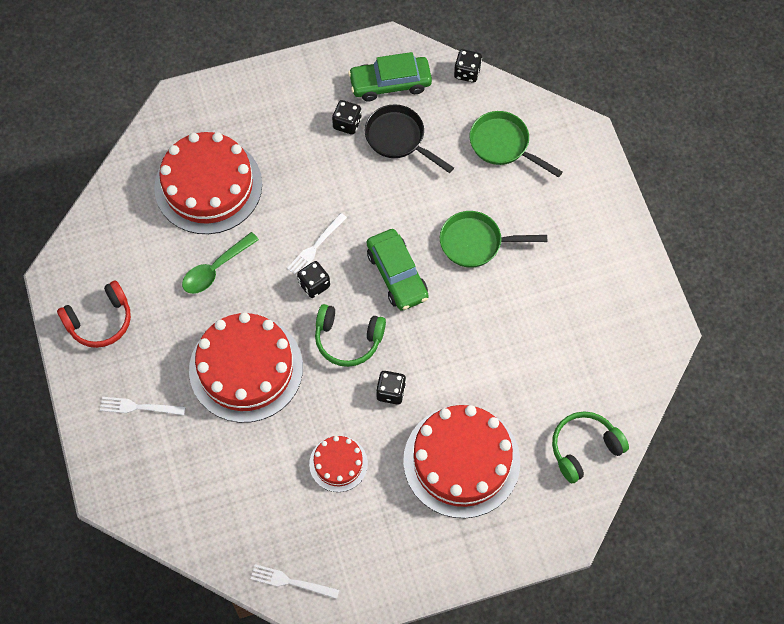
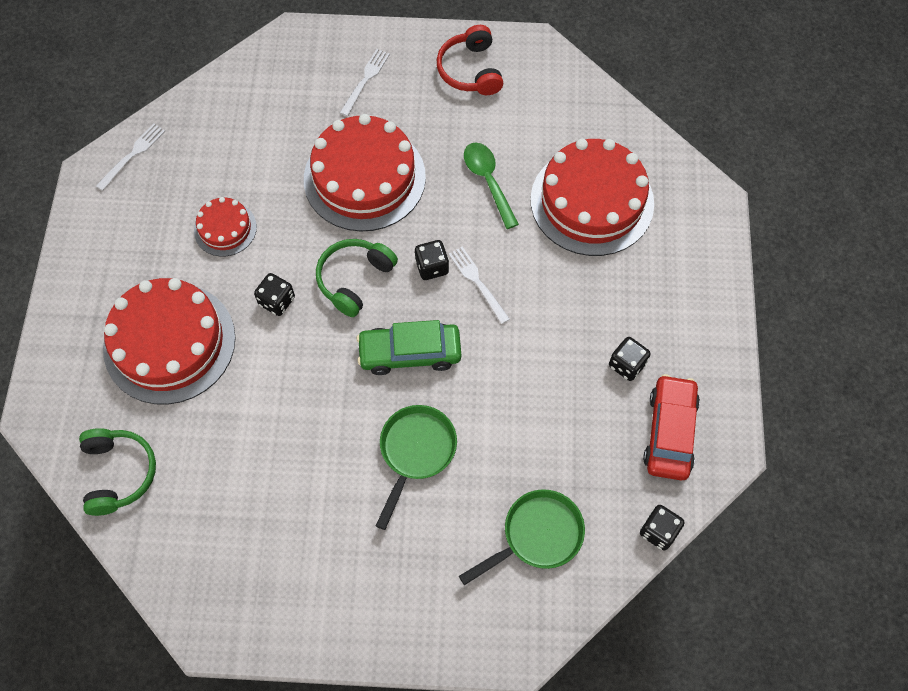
camera: 110 degrees right, 0 degrees up
(390, 83) = (669, 432): green car -> red car
(399, 139) = (587, 415): black pan -> none

